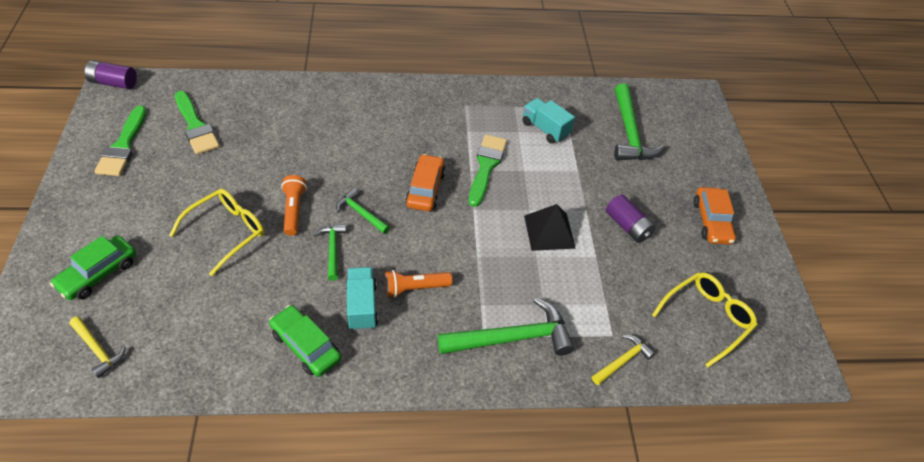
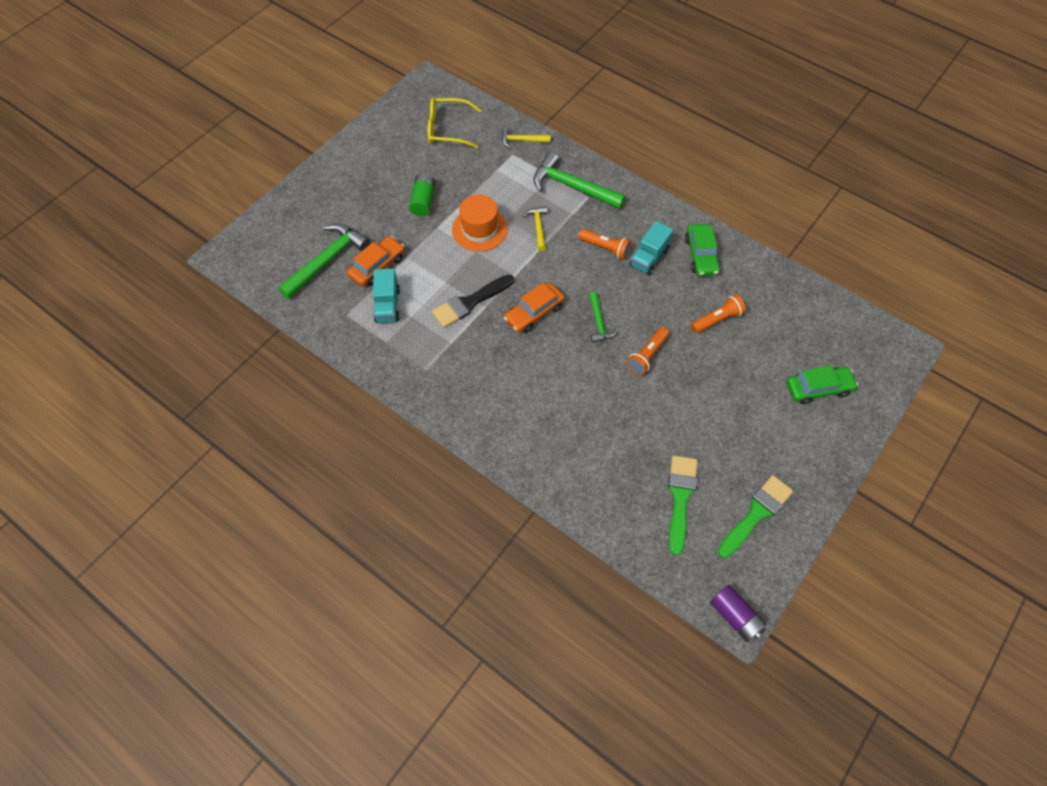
camera: 135 degrees left, 10 degrees up
(98, 349) = (835, 330): yellow hammer -> yellow hammer (538, 227)
(227, 232) = (708, 367): yellow glasses -> none
(244, 283) = (717, 319): none -> orange flashlight
(333, 250) = (640, 307): green hammer -> none
(486, 166) = (470, 302): green brush -> black brush
(549, 231) = (479, 229): black pyramid -> orange hat
(627, 226) = (423, 201): purple battery -> green battery
(711, 221) = (364, 170): orange car -> orange car (377, 266)

